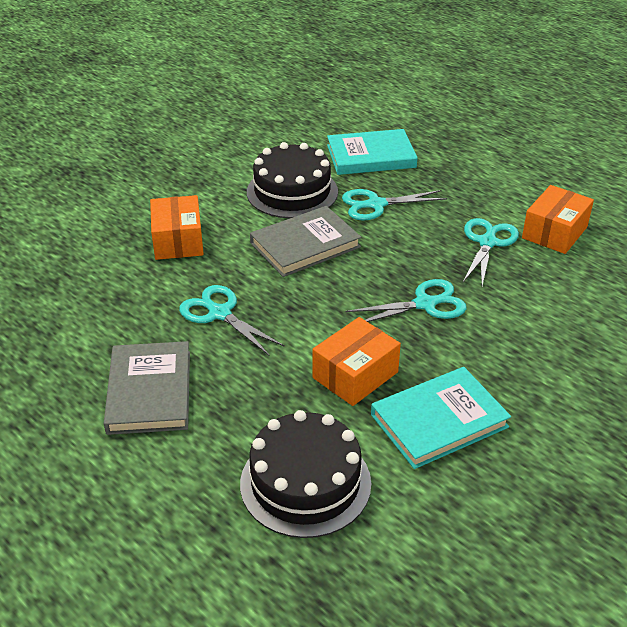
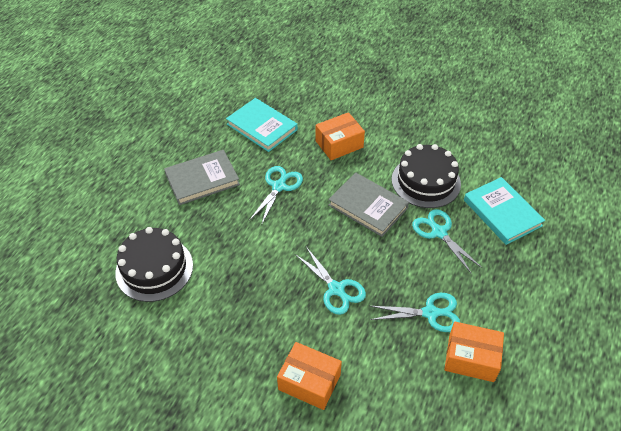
camera: 70 degrees right, 10 degrees up
(355, 375) = (250, 268): orange box -> orange box (309, 382)
(439, 421) = (223, 322): turquoise book -> turquoise book (262, 127)

